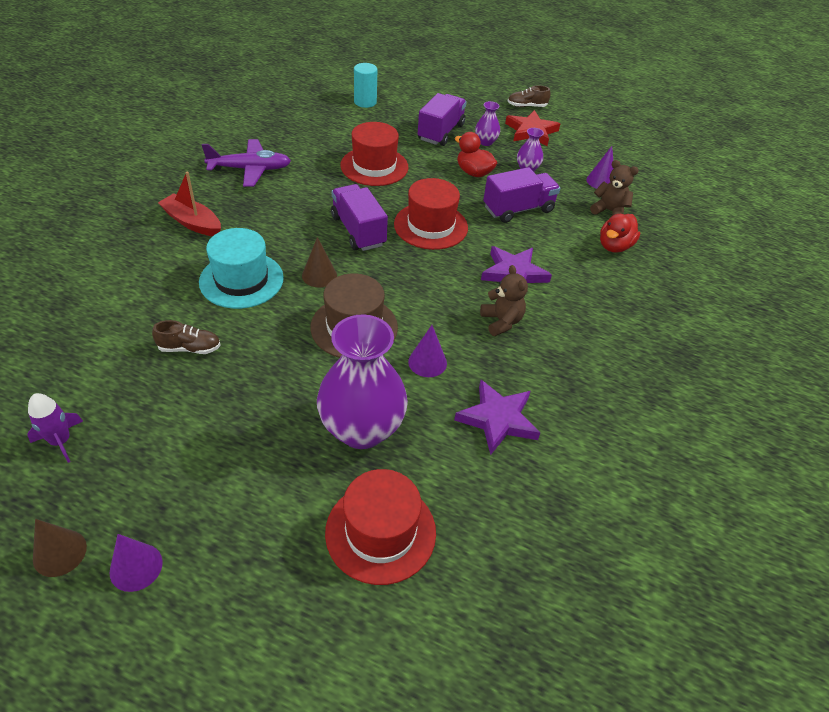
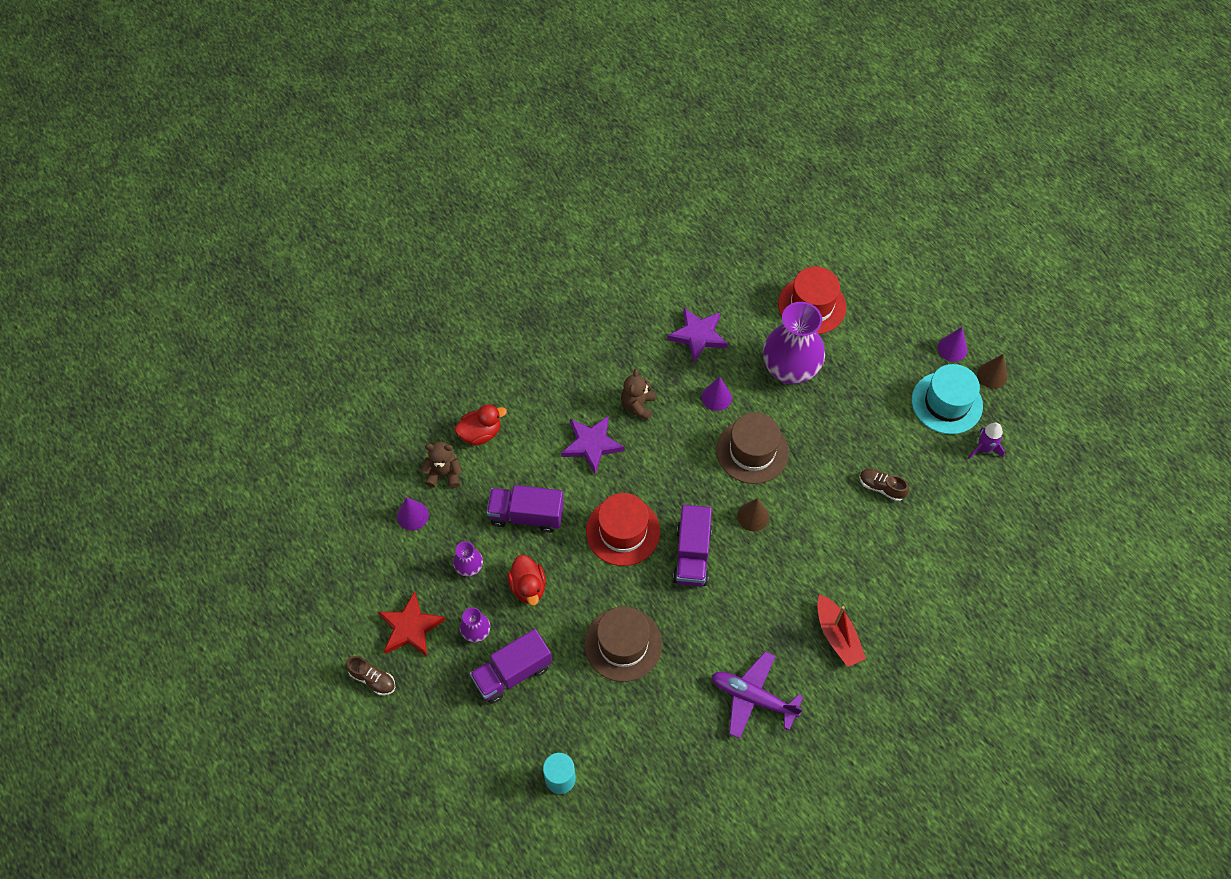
camera: 145 degrees left, 15 degrees up
(241, 280) = (819, 540): turquoise hat -> turquoise hat (946, 403)
(374, 166) = (623, 644): red hat -> brown hat
(609, 211) = (444, 474): brown teddy bear -> brown teddy bear turned 120 degrees clockwise

